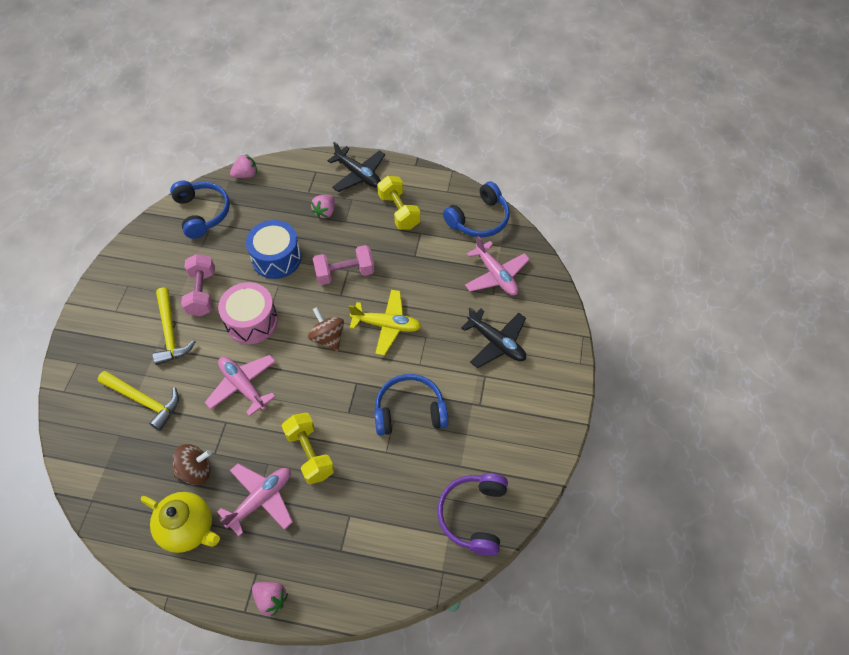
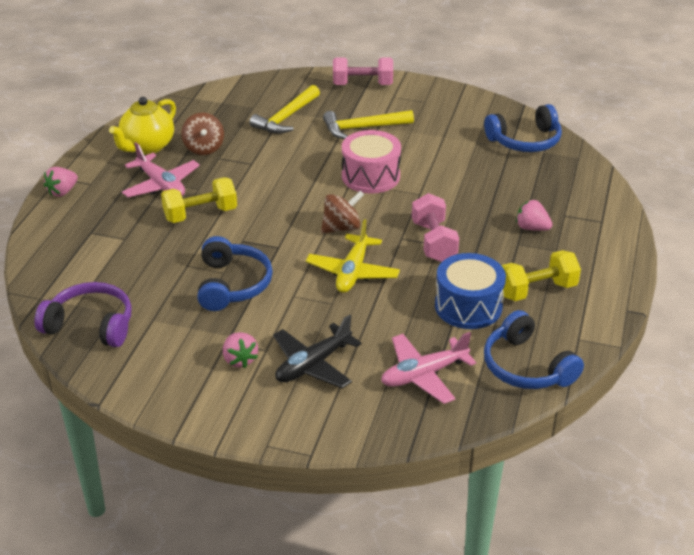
camera: 95 degrees right, 20 degrees down
(202, 293) = (411, 144): pink dumbbell -> pink dumbbell (362, 84)
(243, 386) = (290, 172): pink plane -> none
(246, 174) = (589, 168): pink strawberry -> pink strawberry (240, 359)
(276, 258) = (458, 192): blue drum -> blue drum (468, 306)
(358, 175) = (600, 257): black plane -> none

